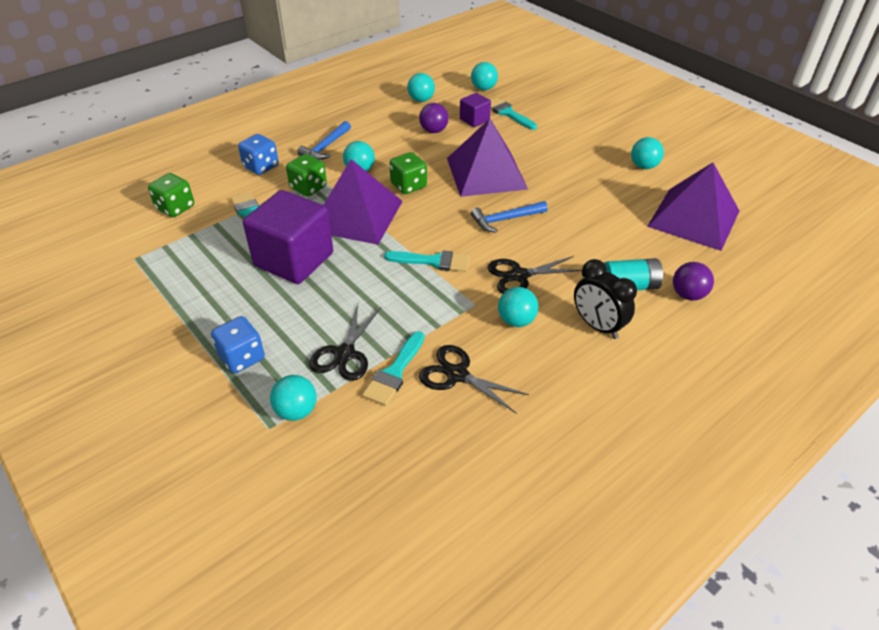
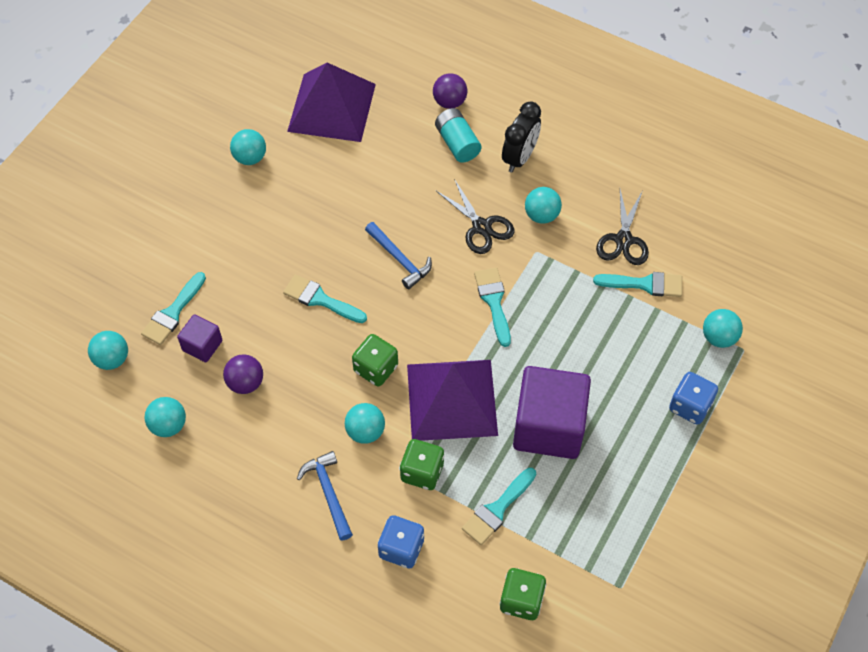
camera: 110 degrees left, 15 degrees up
(326, 147) = (328, 493): blue hammer -> blue hammer turned 120 degrees counterclockwise
(344, 354) = (644, 328): black scissors -> none
(486, 173) = (320, 299): purple pyramid -> turquoise brush

